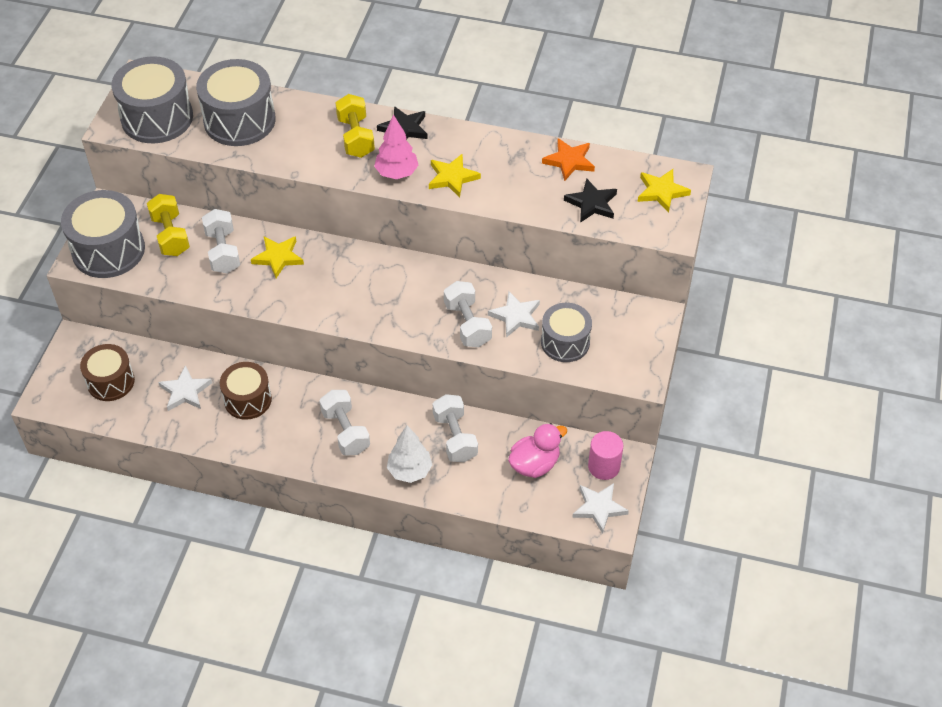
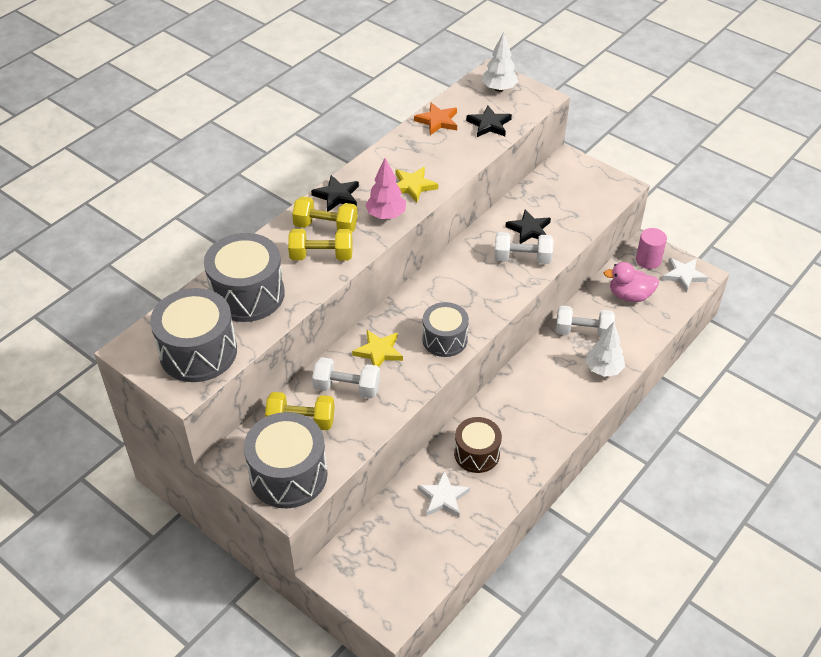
camera: 65 degrees left, 5 degrees down
(110, 382) = (400, 554): brown drum -> none
(314, 149) = (321, 256): none -> yellow dumbbell
(345, 431) = (544, 397): white dumbbell -> none
(516, 316) = (529, 229): white star -> black star
(534, 464) = (629, 295): pink duck -> pink duck turned 75 degrees counterclockwise
(565, 342) = (569, 212): grey drum -> grey drum (444, 339)
(661, 192) = (499, 89): yellow star -> white tree

